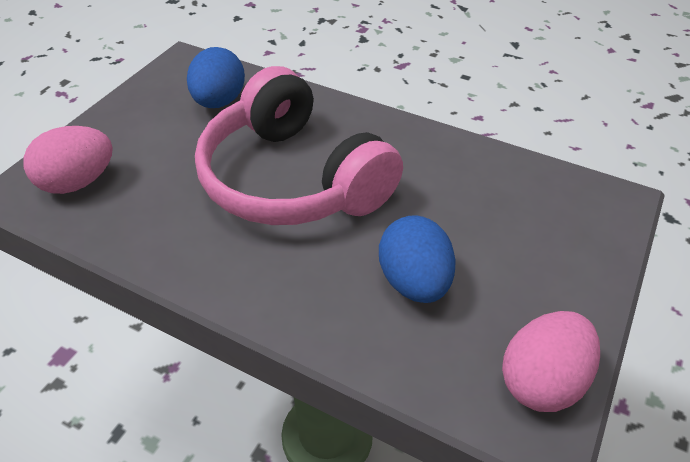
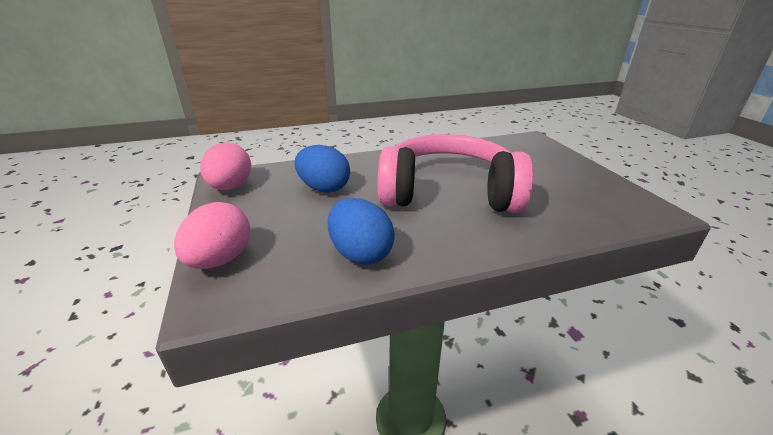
camera: 135 degrees right, 15 degrees down
(78, 182) = (523, 148): pink egg -> pink egg (220, 260)
(219, 102) = (572, 203): blue egg -> blue egg (360, 253)

